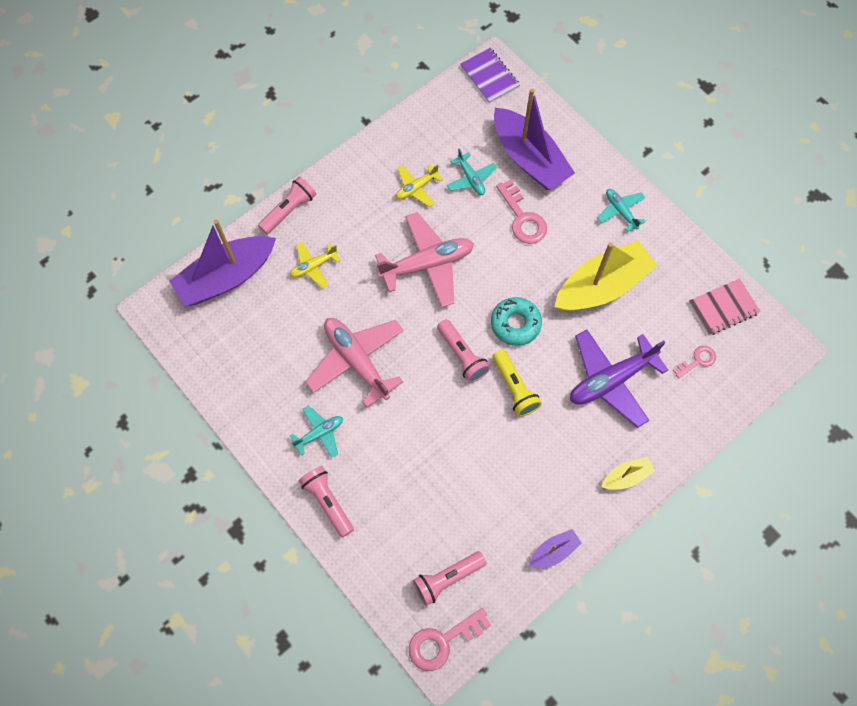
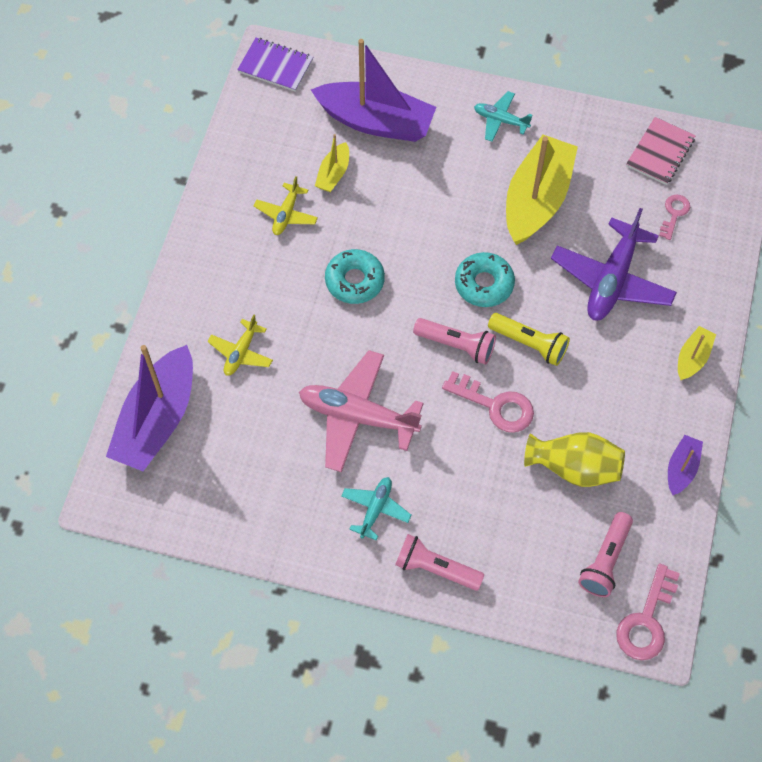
camera: 35 degrees left, 5 degrees down
(289, 210) = (171, 314): pink flashlight -> none
(427, 264) = (354, 281): pink plane -> turquoise donut
(471, 178) = (333, 174): turquoise plane -> yellow boat
(477, 498) = (574, 467): none -> yellow vase
(522, 218) = (413, 181): pink key -> pink key (495, 405)

